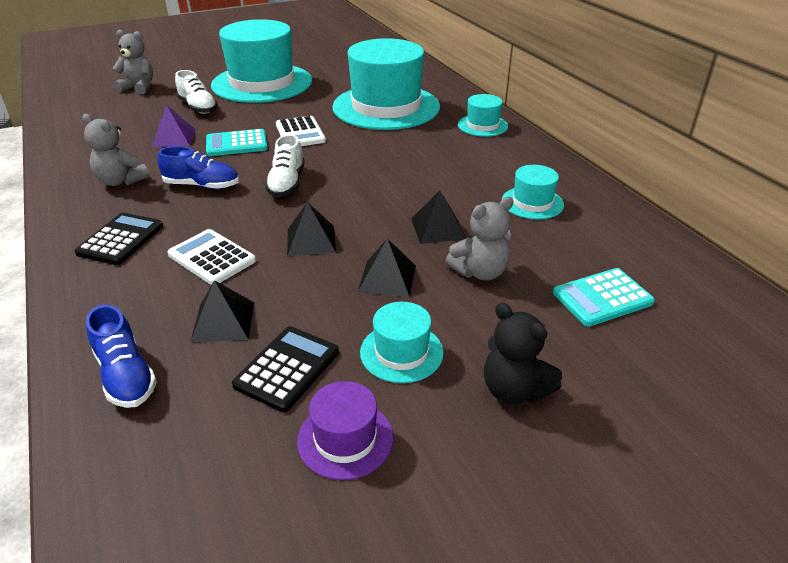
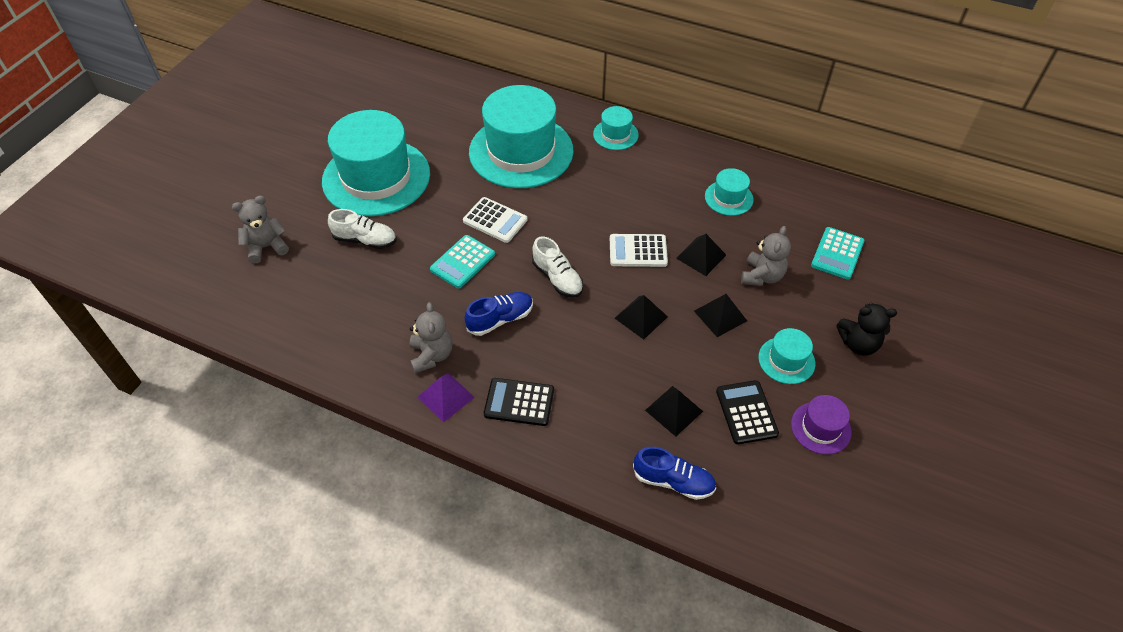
camera: 40 degrees left, 15 degrees up
(121, 181) = (432, 355): grey teddy bear -> grey teddy bear turned 90 degrees counterclockwise
(121, 239) = (519, 402): black calculator -> black calculator turned 60 degrees counterclockwise
(174, 138) = (401, 286): purple pyramid -> purple pyramid (446, 397)
(212, 258) = (601, 373): white calculator -> white calculator (638, 251)

